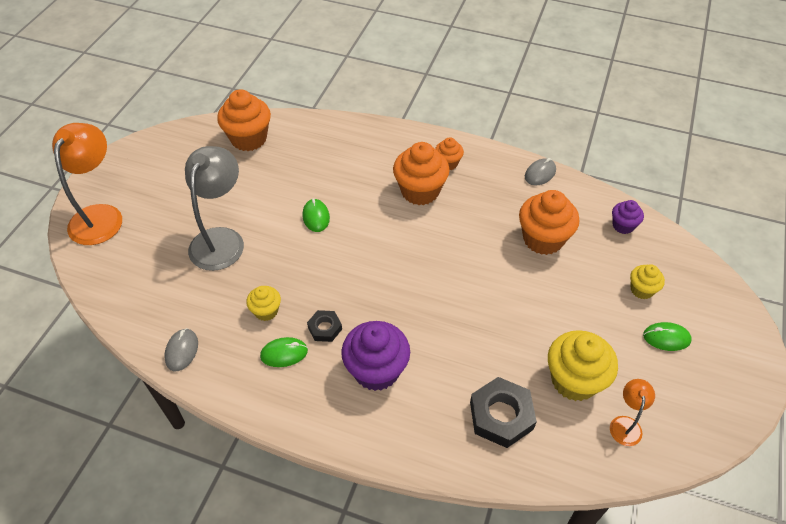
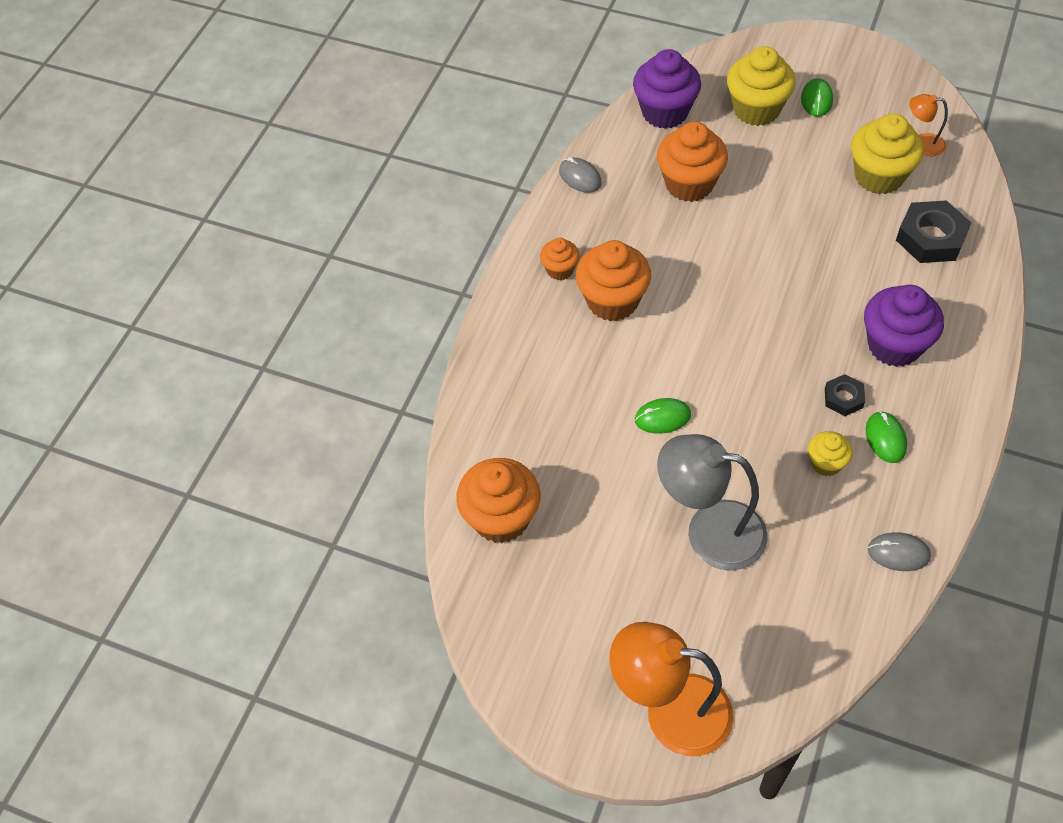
camera: 85 degrees left, 5 degrees up
(623, 226) = (665, 112): purple cupcake -> purple cupcake, size x1.85
(641, 290) = (756, 109): yellow cupcake -> yellow cupcake, size x1.85

